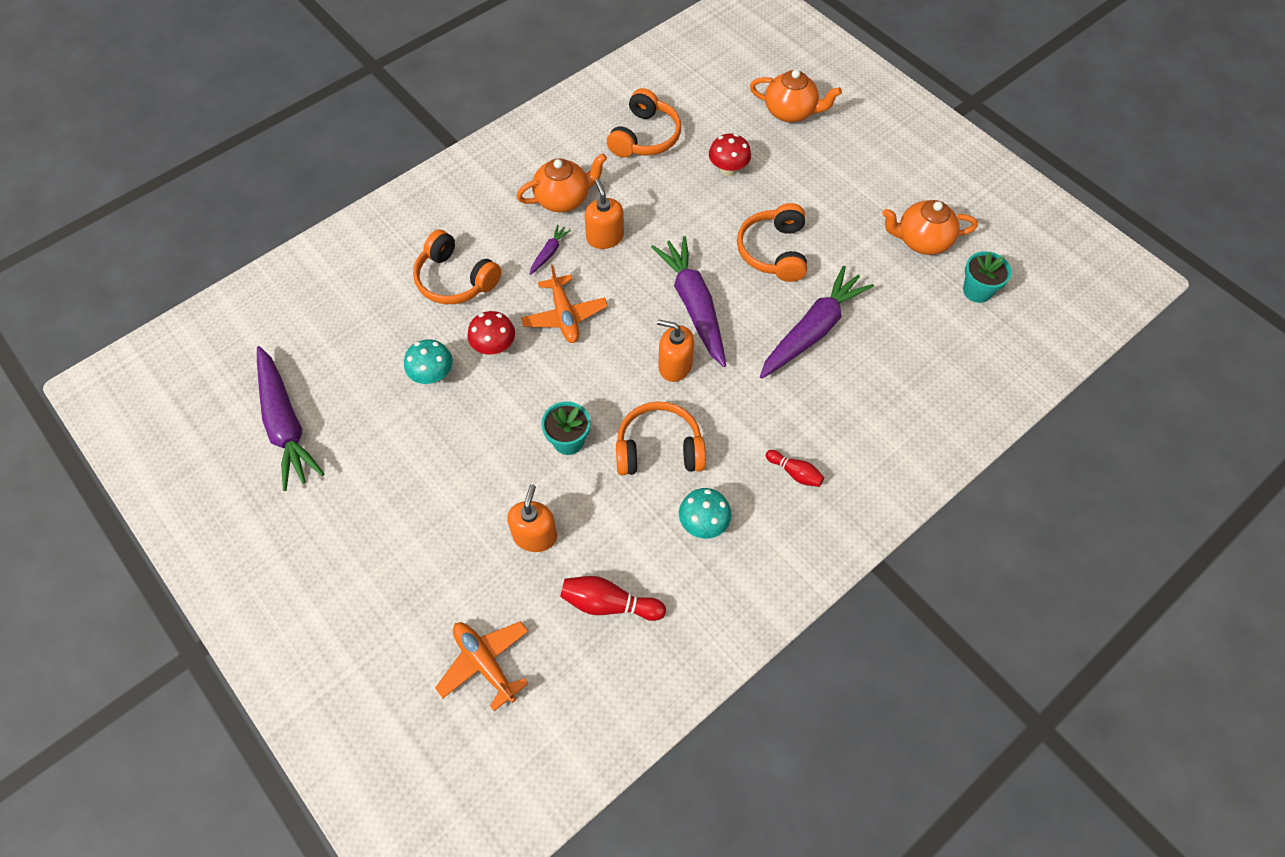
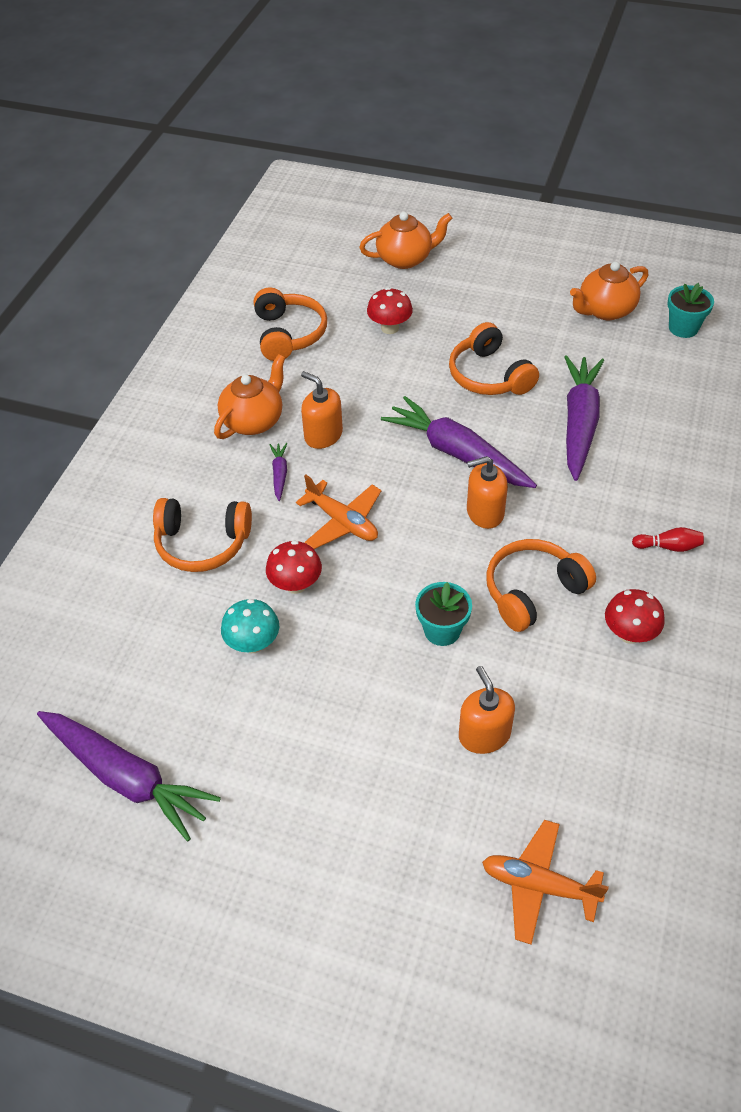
camera: 30 degrees left, 10 degrees down
(609, 604) = (608, 755): red bowling pin -> none
(703, 524) = (629, 634): turquoise mushroom -> red mushroom

